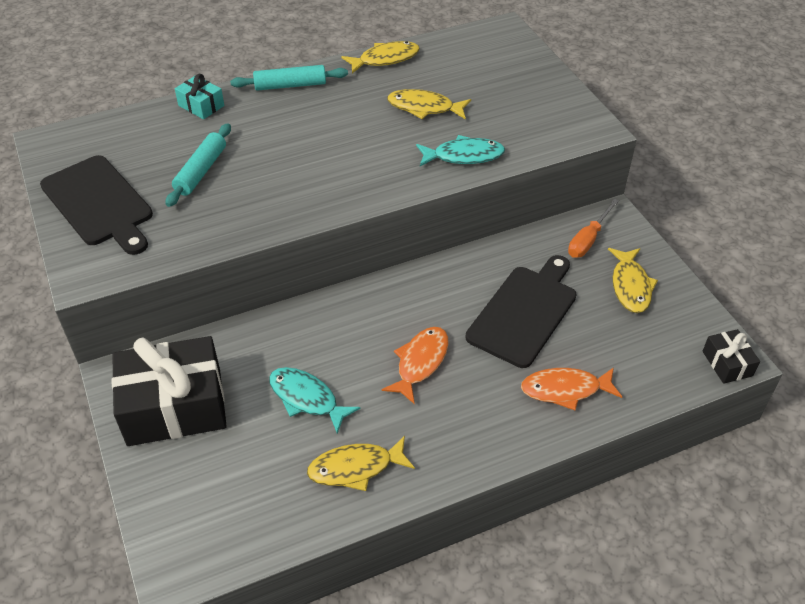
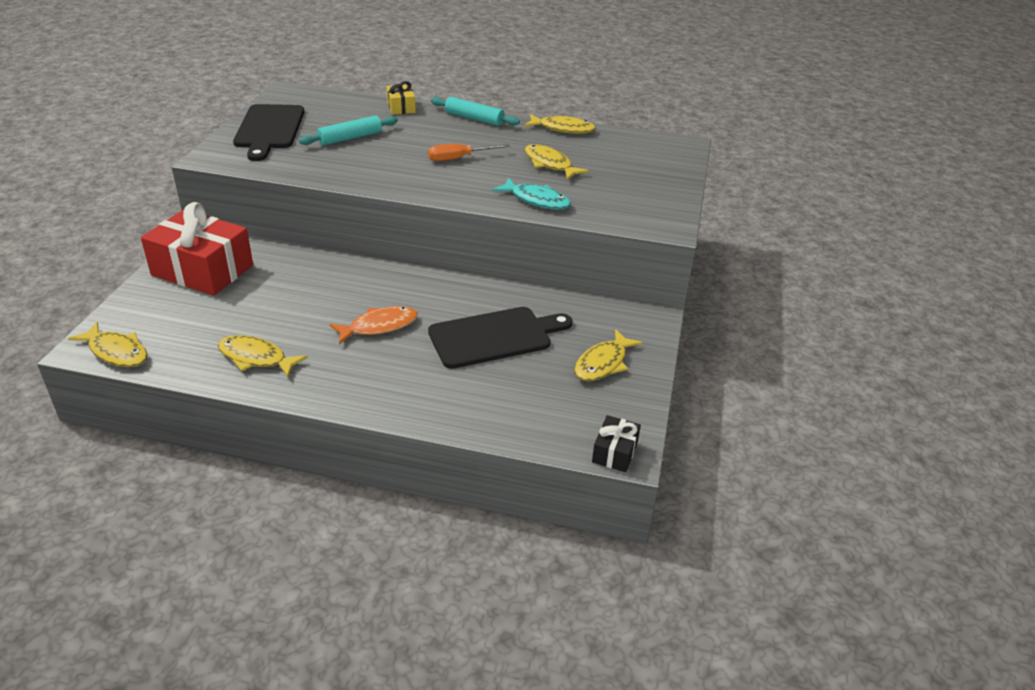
camera: 35 degrees right, 10 degrees down
(174, 406) = (202, 270): black gift -> red gift
(201, 105) = (401, 107): turquoise gift -> yellow gift
(212, 554) = (116, 352): none -> yellow fish
(307, 398) = (281, 307): turquoise fish -> none
(565, 389) = (458, 396): orange fish -> none
(588, 239) = (610, 319): orange screwdriver -> orange screwdriver (459, 158)

